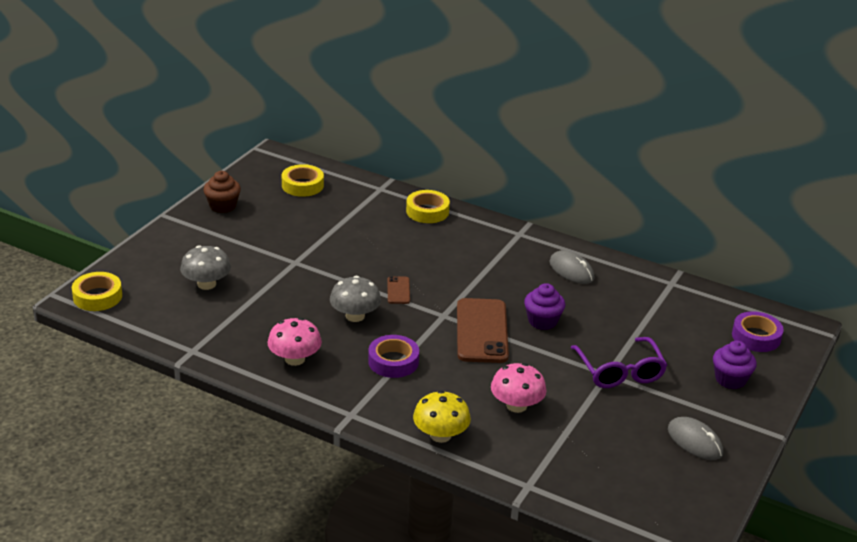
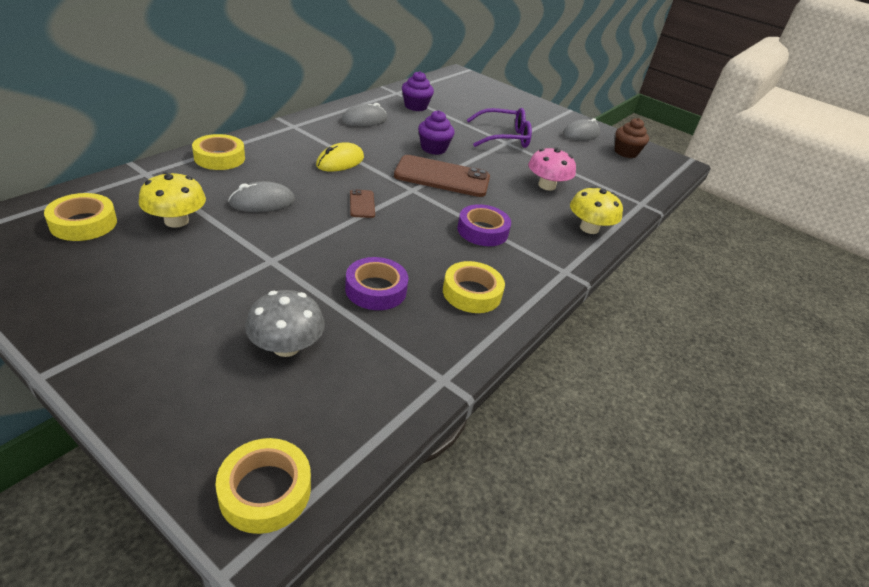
camera: 85 degrees left, 5 degrees up
(223, 206) = (75, 302): brown cupcake -> brown cupcake (625, 152)
(294, 359) = (472, 293): pink mushroom -> yellow tape
(324, 215) = (176, 221): none -> yellow mushroom
(355, 316) = (400, 238): grey mushroom -> none
(370, 244) = (262, 202): none -> grey mouse
(398, 290) = (362, 204): brown phone -> brown phone turned 75 degrees clockwise
(467, 269) = (340, 162): none -> yellow mouse
(730, 379) = (514, 107): purple cupcake -> purple cupcake (415, 106)
(756, 337) = (468, 87): purple tape -> purple tape (376, 289)

